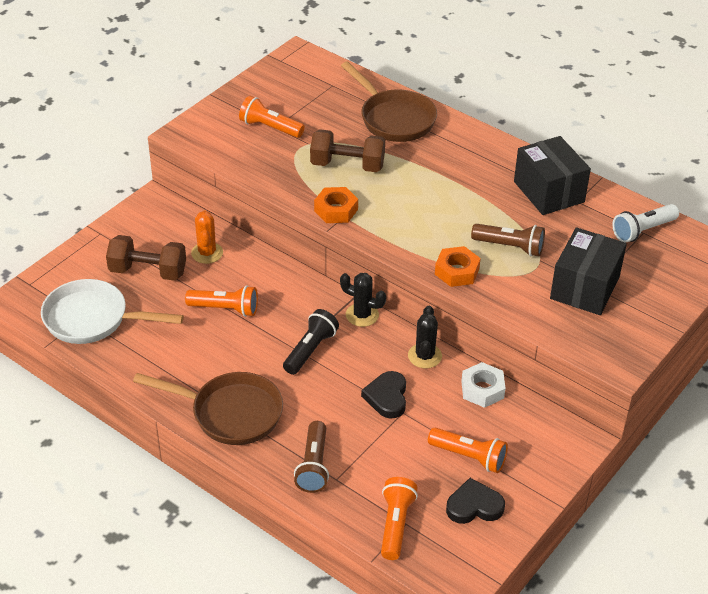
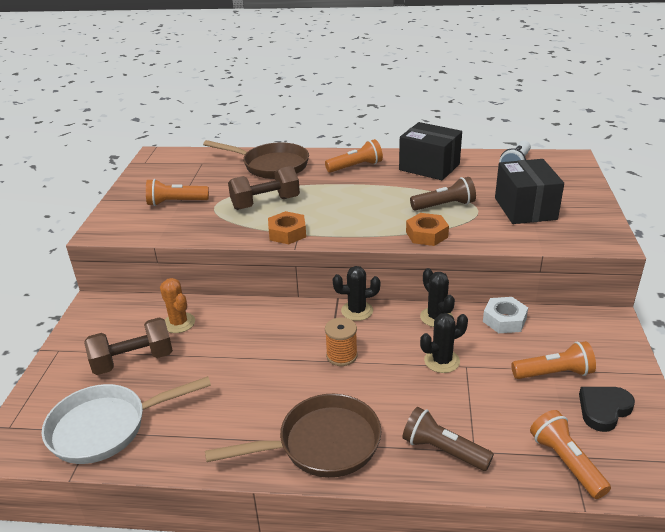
camera: 30 degrees left, 10 degrees down
(225, 309) = (235, 358): orange flashlight -> orange flashlight (356, 167)
(310, 350) = (341, 356): black flashlight -> orange spool
(313, 466) = (443, 450): brown flashlight -> brown flashlight turned 150 degrees clockwise
(387, 397) = (441, 361): black heart -> black cactus

